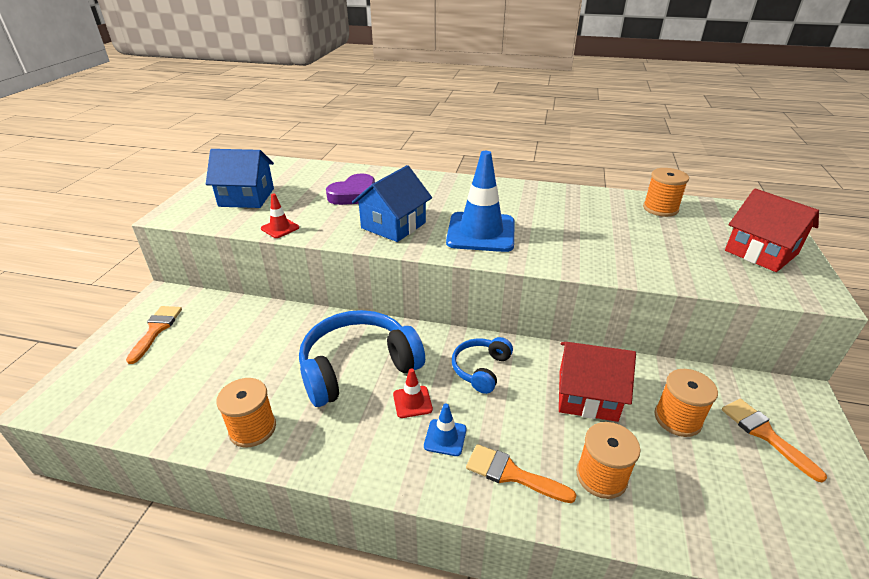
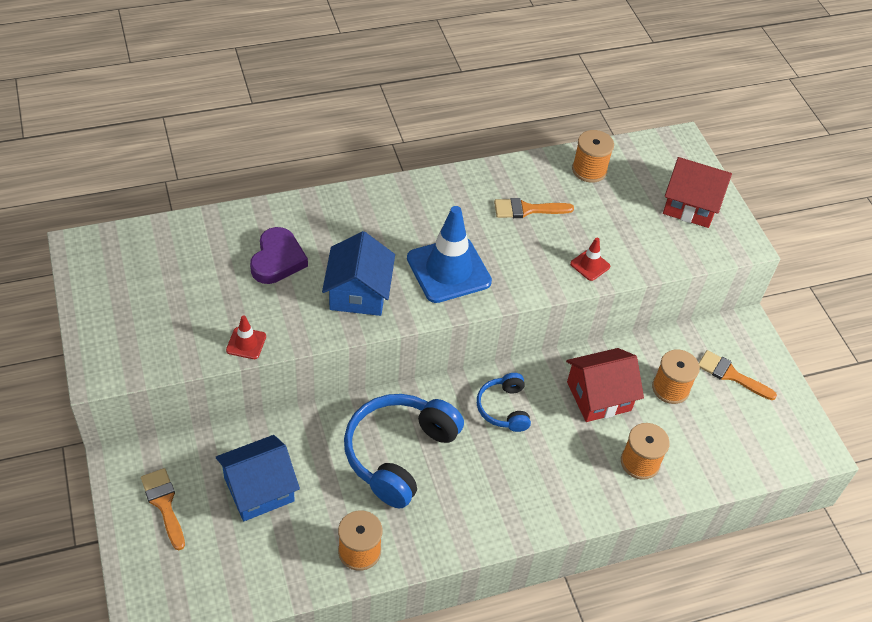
camera: 35 degrees left, 15 degrees up
(246, 197) = (159, 311): blue house -> blue house (259, 489)
(412, 402) = (469, 465): red traffic cone -> red traffic cone (590, 265)
(445, 437) = (516, 484): blue traffic cone -> none
(511, 474) = (580, 490): orange brush -> orange brush (527, 209)

